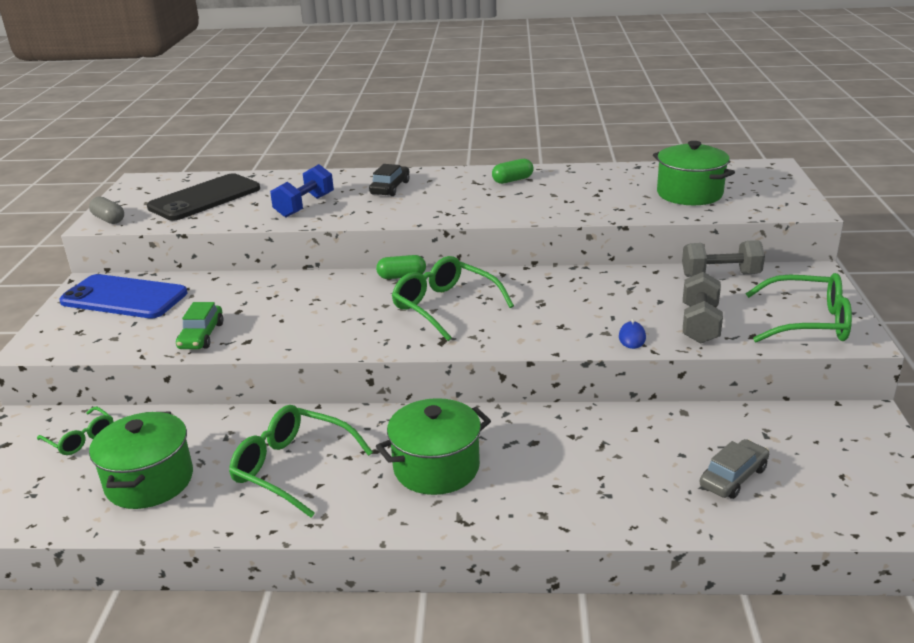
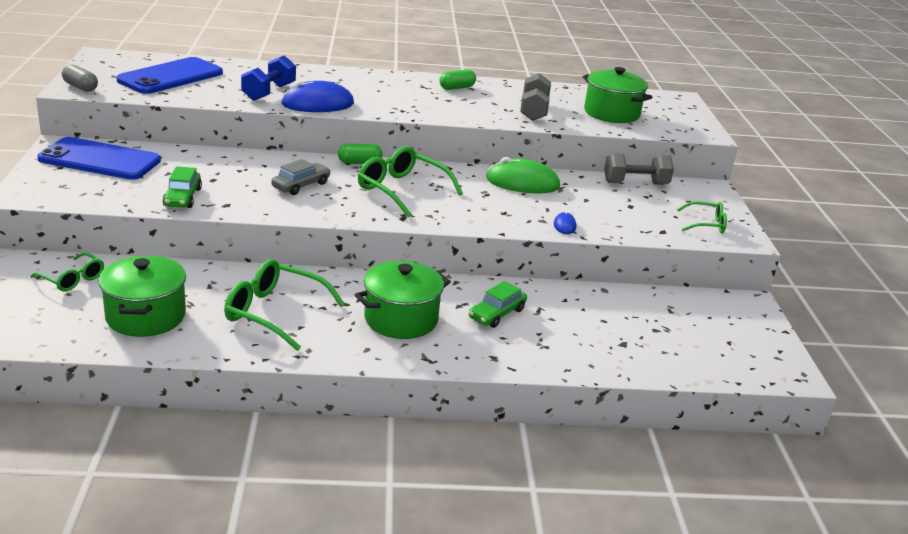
camera: 10 degrees left, 0 degrees up
(205, 198) = (171, 77): black phone -> blue phone
(355, 214) = (317, 104): none -> blue mouse
(390, 188) = (346, 84): black car -> none
(551, 453) = (497, 314): none -> green car
(585, 285) = (522, 182): none -> green mouse
(700, 324) = (620, 220): grey dumbbell -> grey dumbbell (533, 111)
(733, 477) = (645, 339): grey car -> grey car (301, 185)
(806, 322) = (705, 224): green glasses -> green glasses, size x0.58

